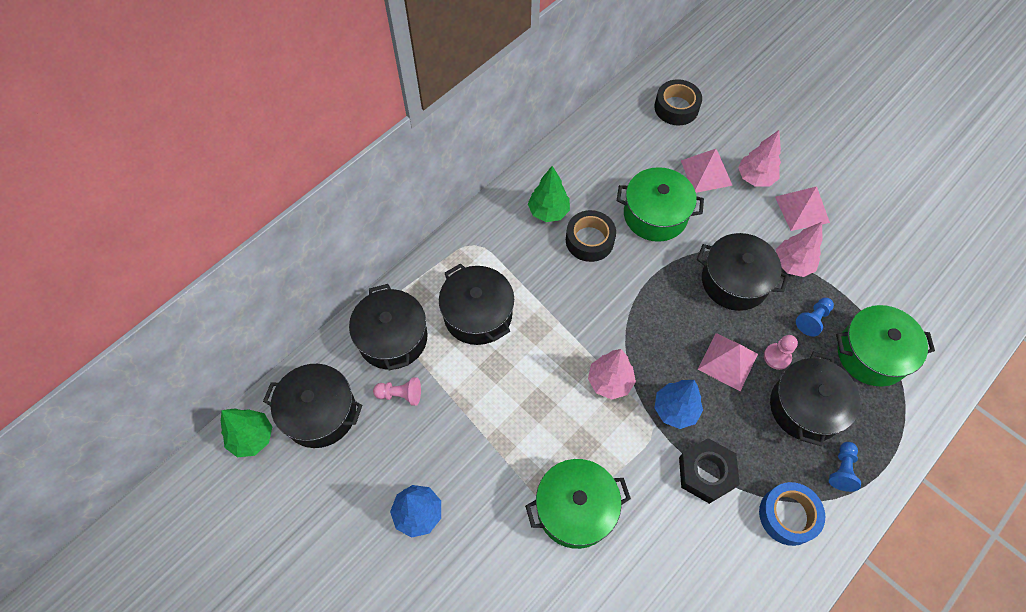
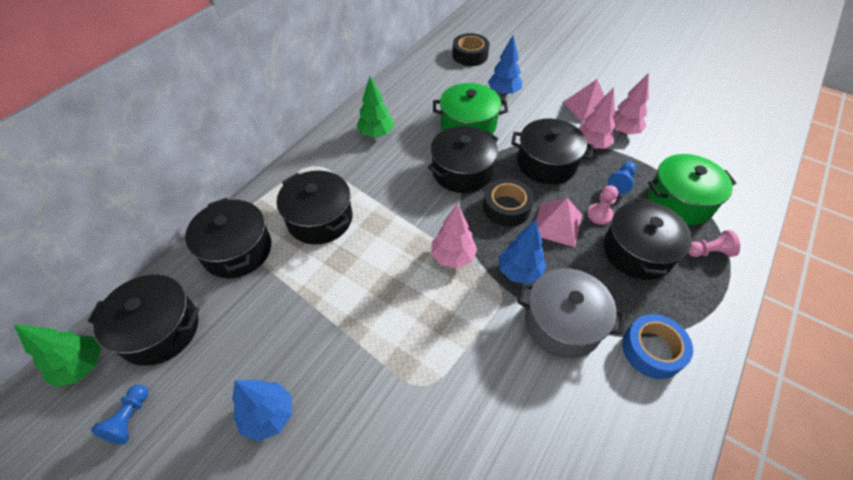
camera: 10 degrees left, 10 degrees down
(400, 394) = (246, 299): pink pawn -> pink pawn (708, 252)
(575, 509) = (438, 380): green pot -> none
(589, 240) = (415, 150): black tape -> black tape (506, 208)
(637, 277) = (462, 171): none -> black pot
(706, 173) = (503, 93): pink pyramid -> blue tree
(706, 473) = (562, 323): black nut -> grey pot
(755, 178) = (543, 92): pink tree -> pink tree (622, 131)
(841, 469) = (688, 299): blue pawn -> blue pawn (130, 418)

